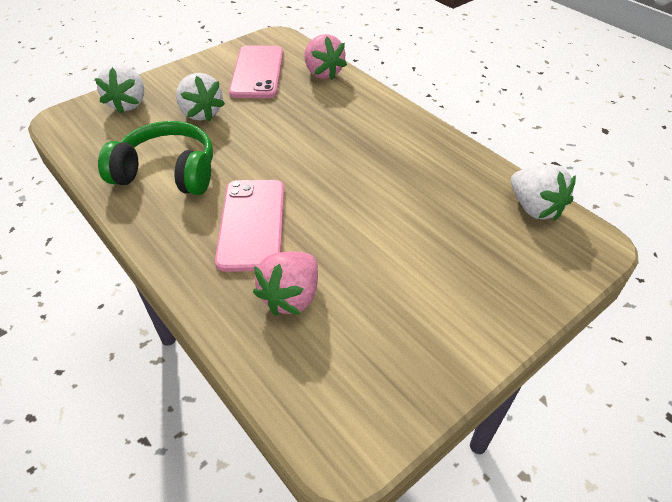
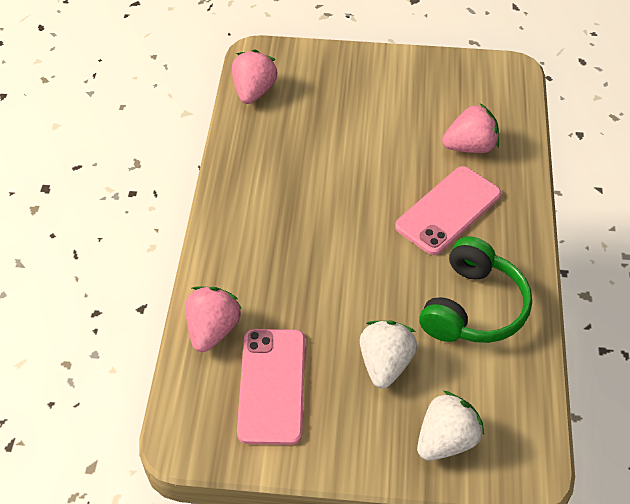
camera: 135 degrees left, 5 degrees up
(167, 172) = (473, 307): green headphones -> green headphones turned 120 degrees counterclockwise
(257, 72) = (272, 386): pink phone -> pink phone turned 45 degrees counterclockwise
(534, 208) = (254, 91): white strawberry -> pink strawberry

